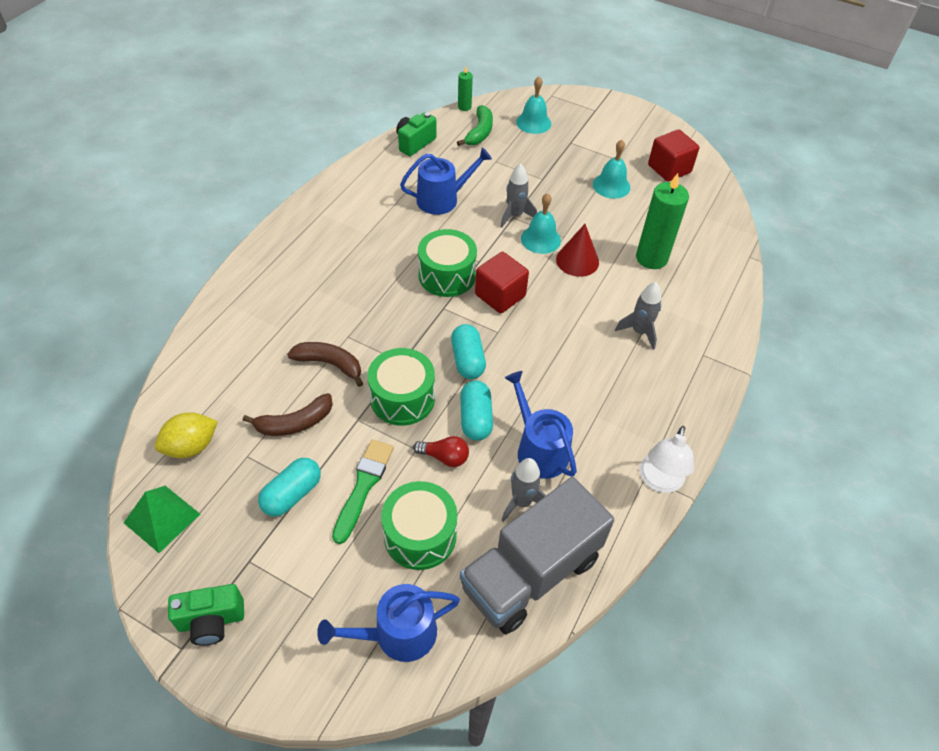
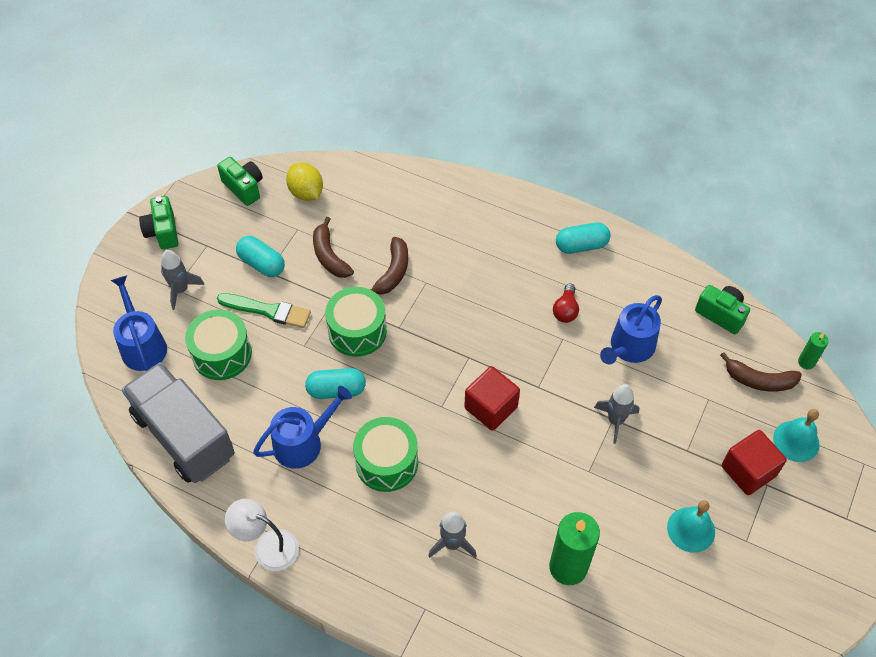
camera: 90 degrees right, 5 degrees up
(162, 518) = (244, 188): green pyramid -> green camera
(442, 199) = (629, 347): blue watering can -> blue watering can turned 60 degrees clockwise
(445, 457) = (295, 367): red light bulb -> red light bulb (565, 310)
(447, 275) = (513, 358): green drum -> green drum (386, 462)
(467, 360) = (403, 381): turquoise capsule -> turquoise capsule (581, 245)
(479, 132) = (759, 380): green banana -> brown banana
(522, 502) = (249, 429): grey rocket -> grey rocket (181, 290)
(541, 239) = (581, 447): turquoise bell -> none
(577, 260) = (552, 485): red cone -> none
(669, 169) = (741, 605): red cube -> red cube (748, 471)

